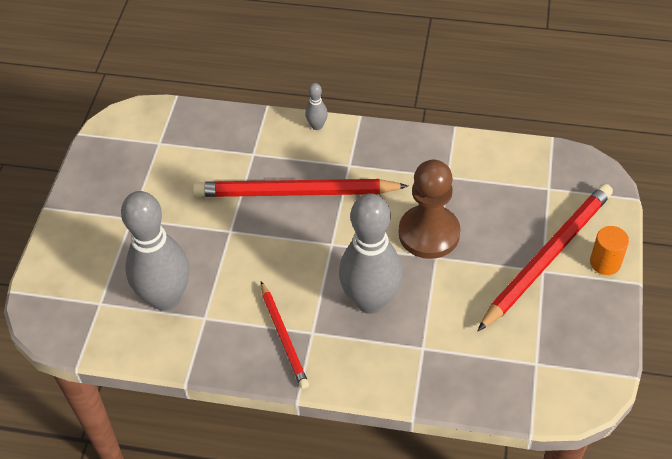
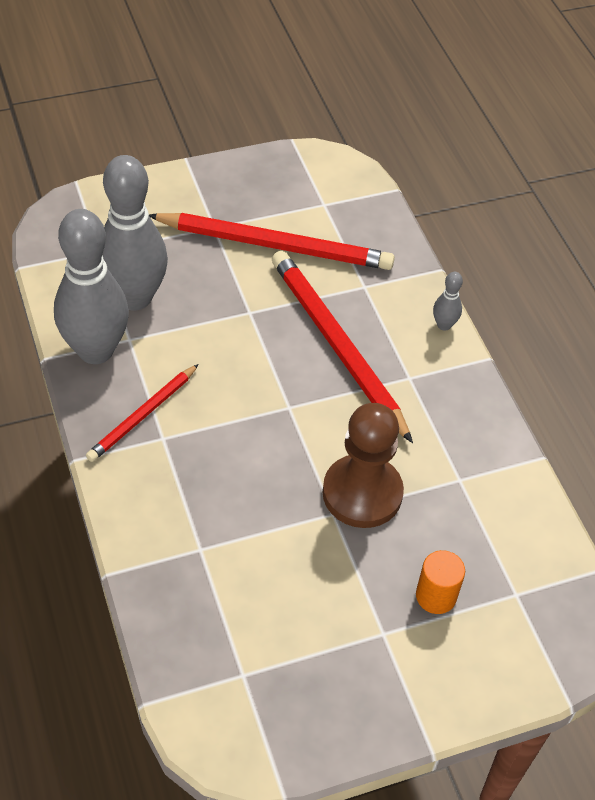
camera: 55 degrees right, 0 degrees up
(370, 301) = (234, 474): grey bowling pin -> grey bowling pin (95, 350)
(547, 257) = (407, 631): red pencil -> red pencil (275, 245)
(605, 263) = (439, 701): orange cylinder -> orange cylinder (436, 596)

